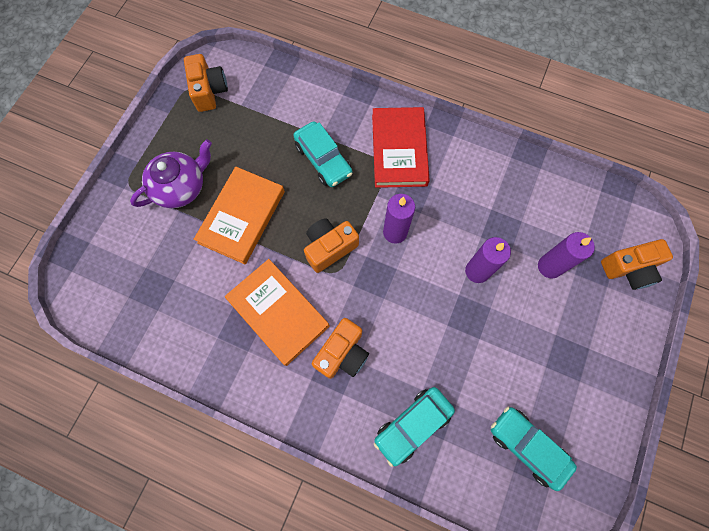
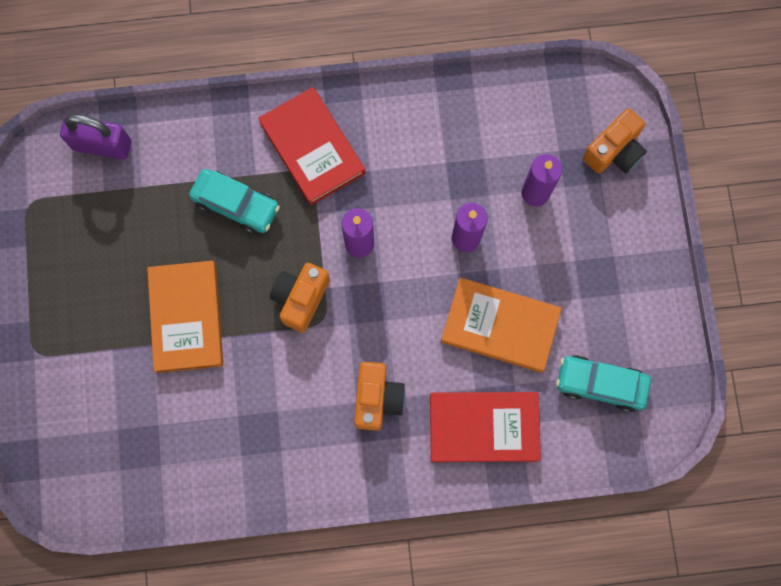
camera: 30 degrees left, 5 degrees up
(181, 186) = (97, 322): purple teapot -> none
(209, 91) = (55, 194): orange camera -> none
(258, 76) = (102, 145): none -> purple padlock
(278, 312) = (288, 395): orange book -> orange book (500, 326)
(412, 425) = (483, 427): turquoise car -> red book

